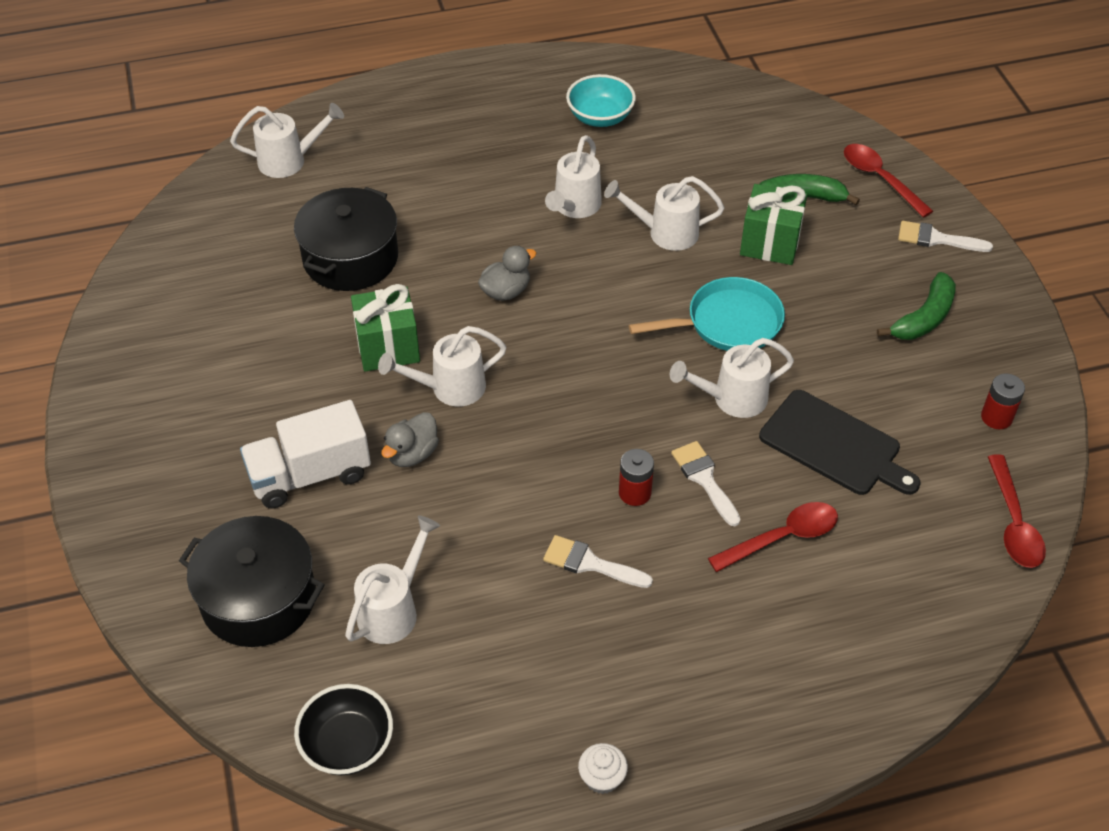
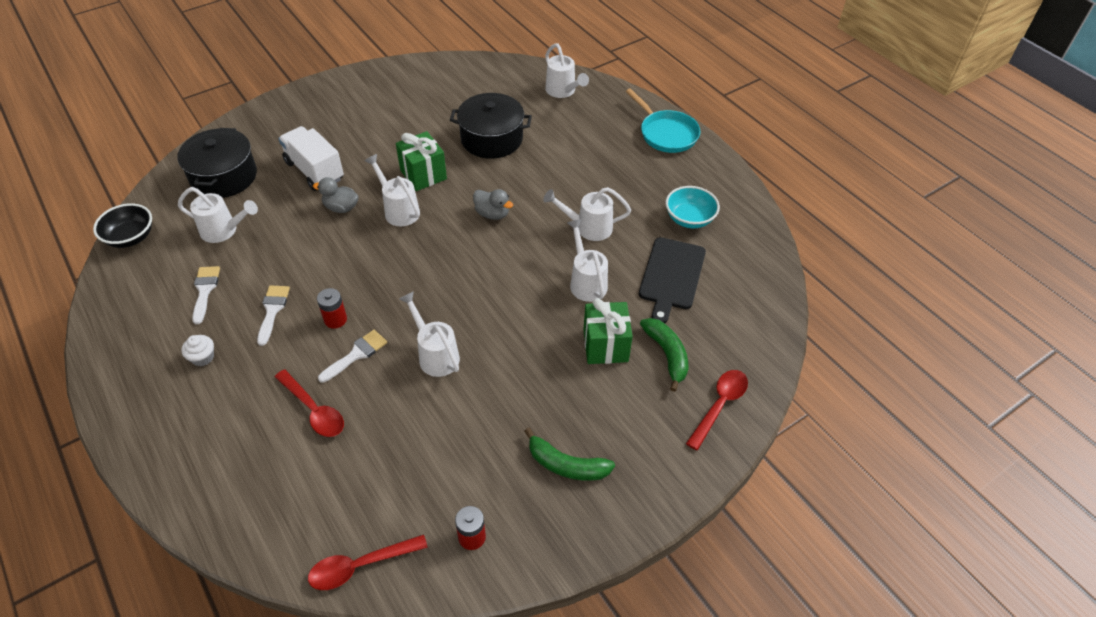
camera: 70 degrees right, 0 degrees up
(602, 778) = (112, 354): white cupcake -> white cupcake (202, 357)
(728, 323) = (509, 337): turquoise pan -> turquoise pan (666, 133)
(834, 445) = (408, 426): black cutting board -> black cutting board (671, 276)
(936, 239) = (666, 460): white brush -> white brush (205, 290)

